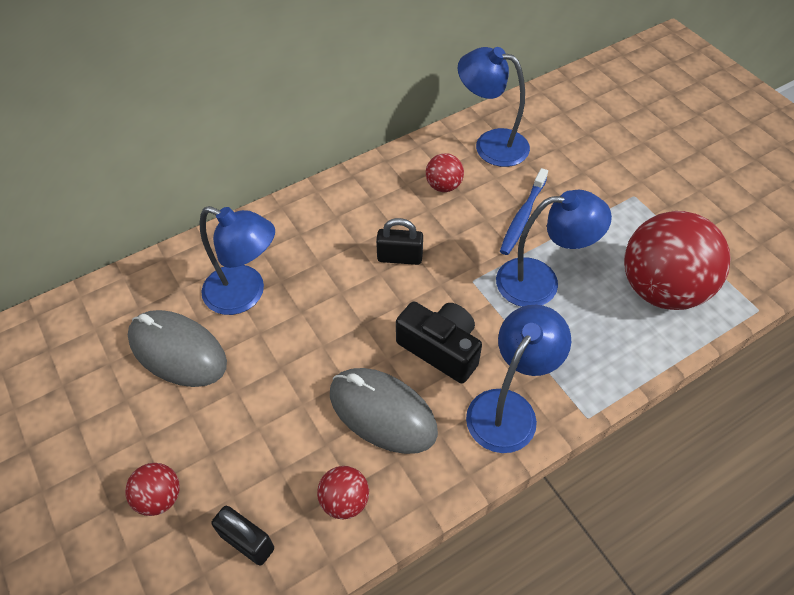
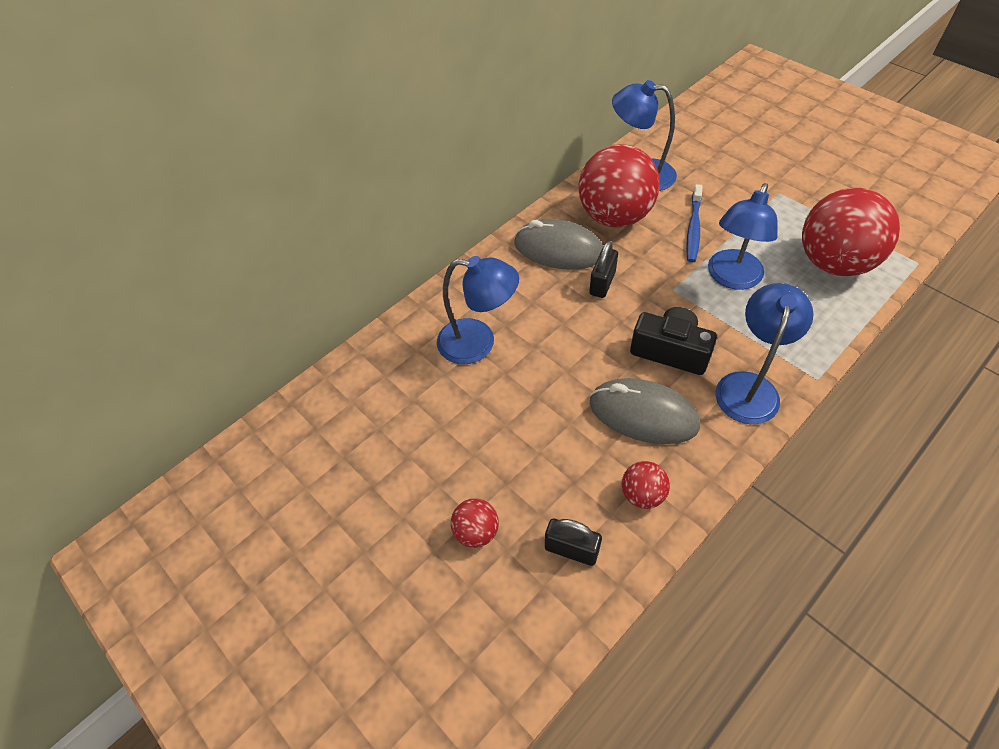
camera: 10 degrees left, 0 degrees up
(178, 351) = (438, 404): grey mouse -> grey mouse (558, 249)
(400, 257) = (602, 283): black padlock -> black padlock turned 60 degrees counterclockwise
(443, 186) = (614, 216): red ball -> red ball, size x2.24
(540, 282) = (731, 278): blue lamp -> blue lamp turned 135 degrees clockwise

